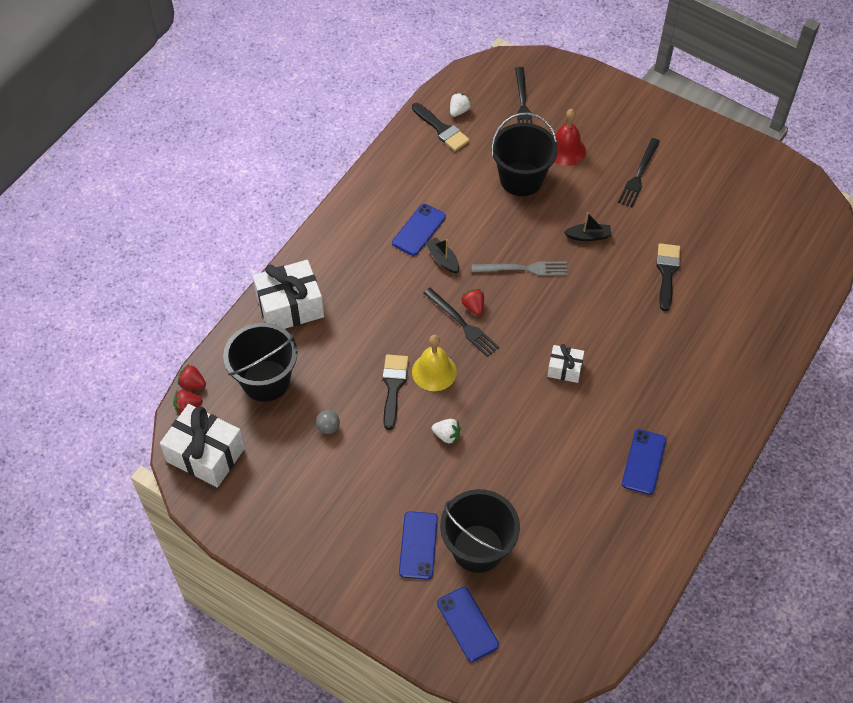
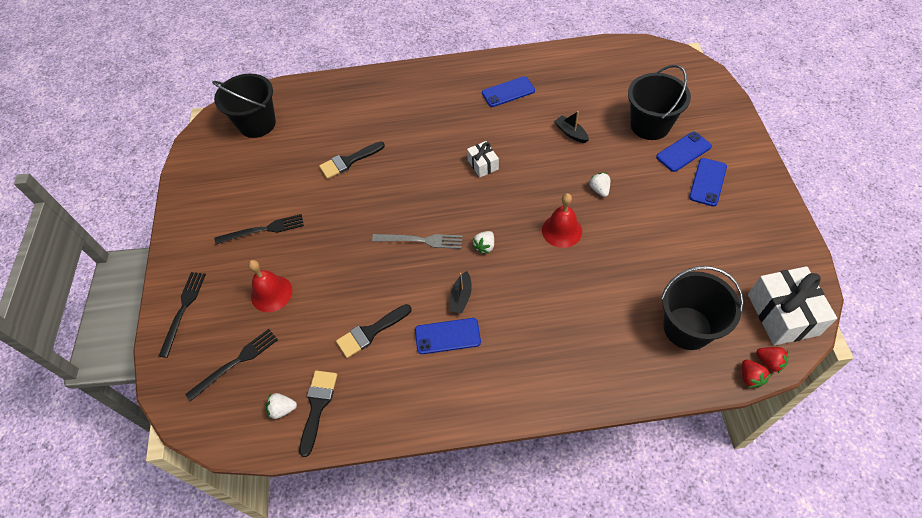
camera: 125 degrees left, 0 degrees up
(290, 306) = (611, 369): white gift -> none
(328, 427) = (672, 257): grey ball -> none
(393, 386) = (599, 245): black brush -> black brush (370, 332)
(434, 371) = (562, 230): yellow bell -> red bell
(462, 324) = (506, 243): black fork -> black fork (183, 310)
(467, 624) = (695, 101): blue phone -> blue phone (707, 182)
(473, 307) = (485, 246): red strawberry -> white strawberry
(521, 179) = (329, 302): black bucket -> black bucket (257, 124)
(523, 269) = (421, 240): grey fork -> grey fork turned 135 degrees clockwise
(588, 236) = (353, 222): black boat -> black boat (571, 133)

